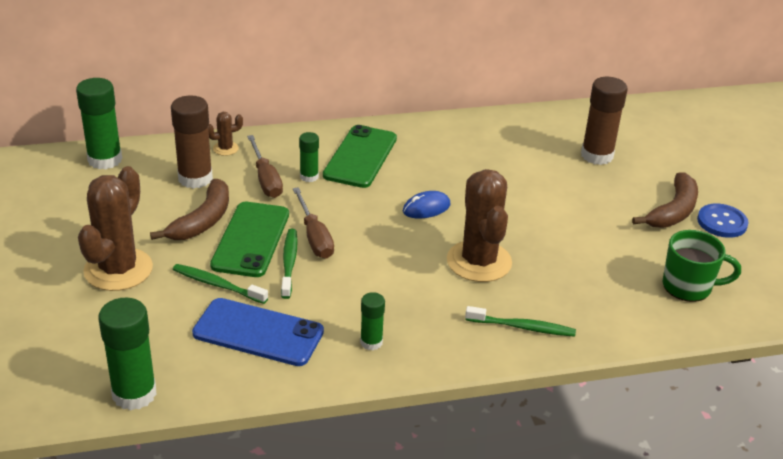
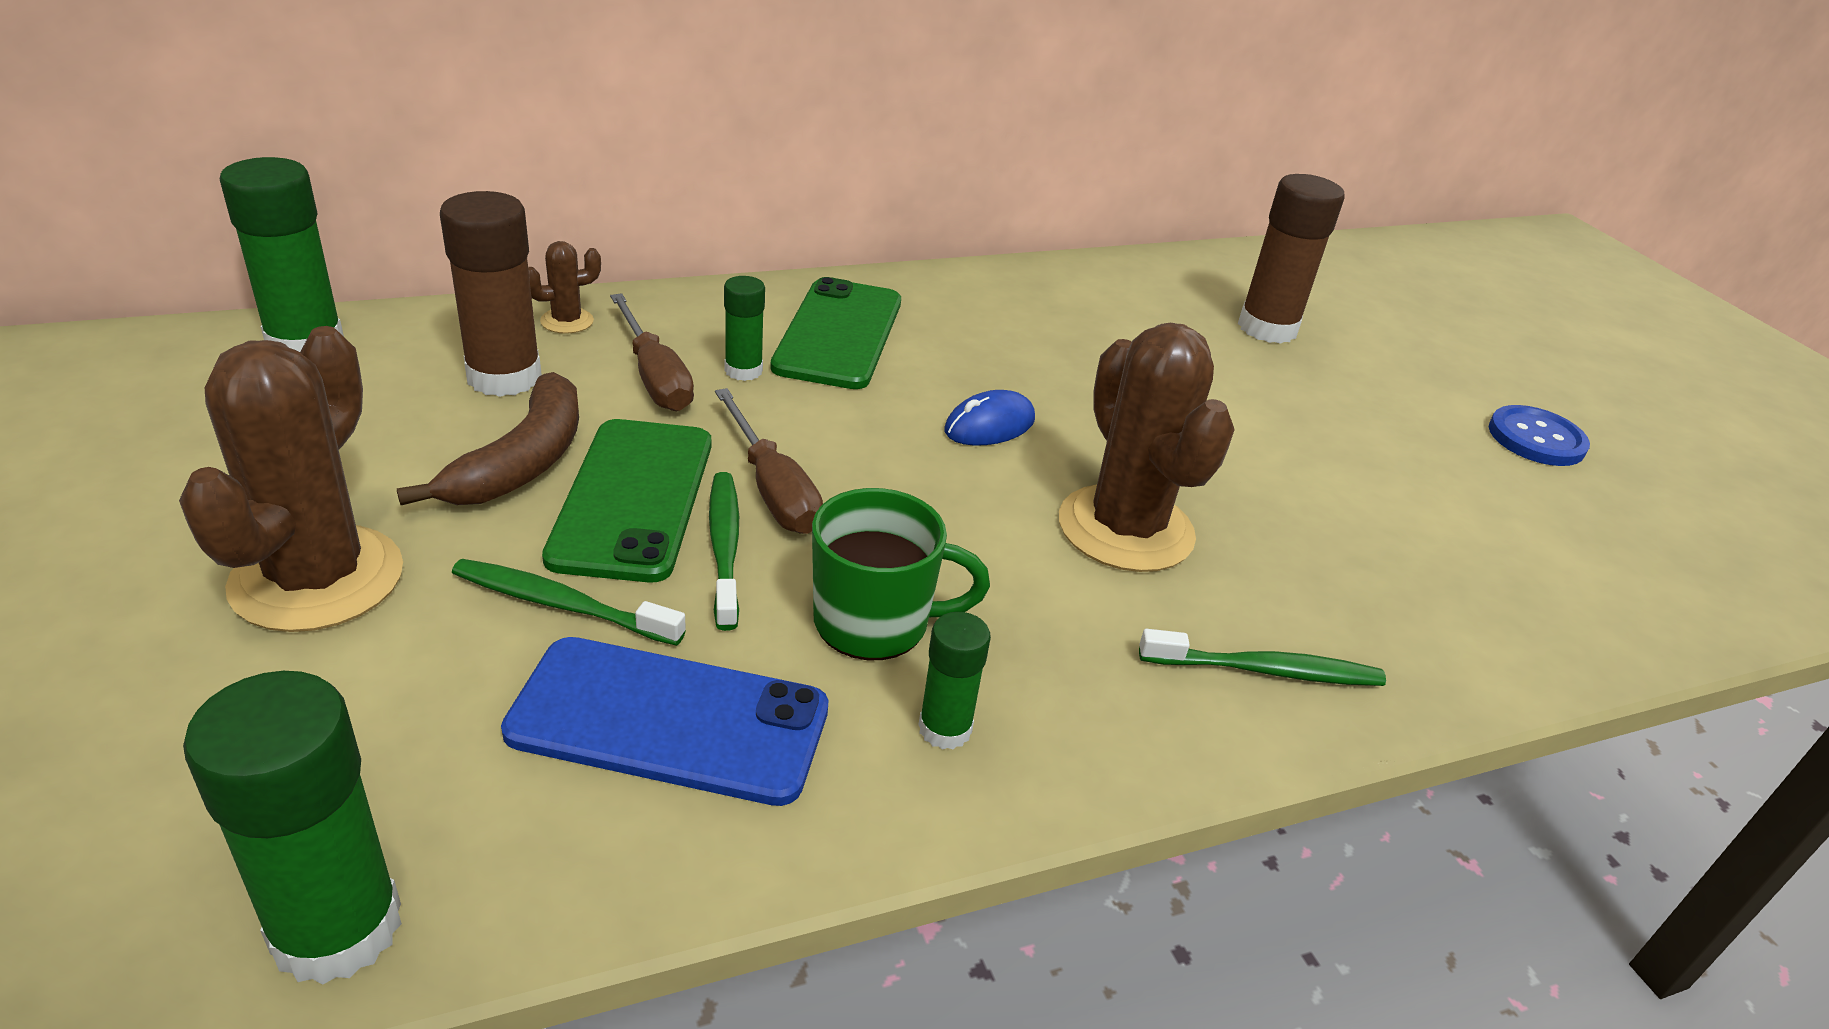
camera: 10 degrees left, 0 degrees up
(673, 211) = (1443, 421): brown banana -> none
(688, 287) = (1545, 564): green mug -> green mug (875, 623)

